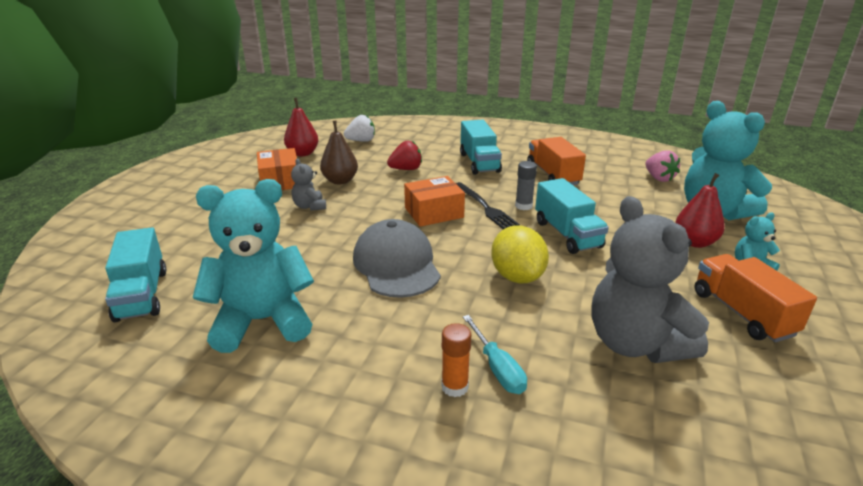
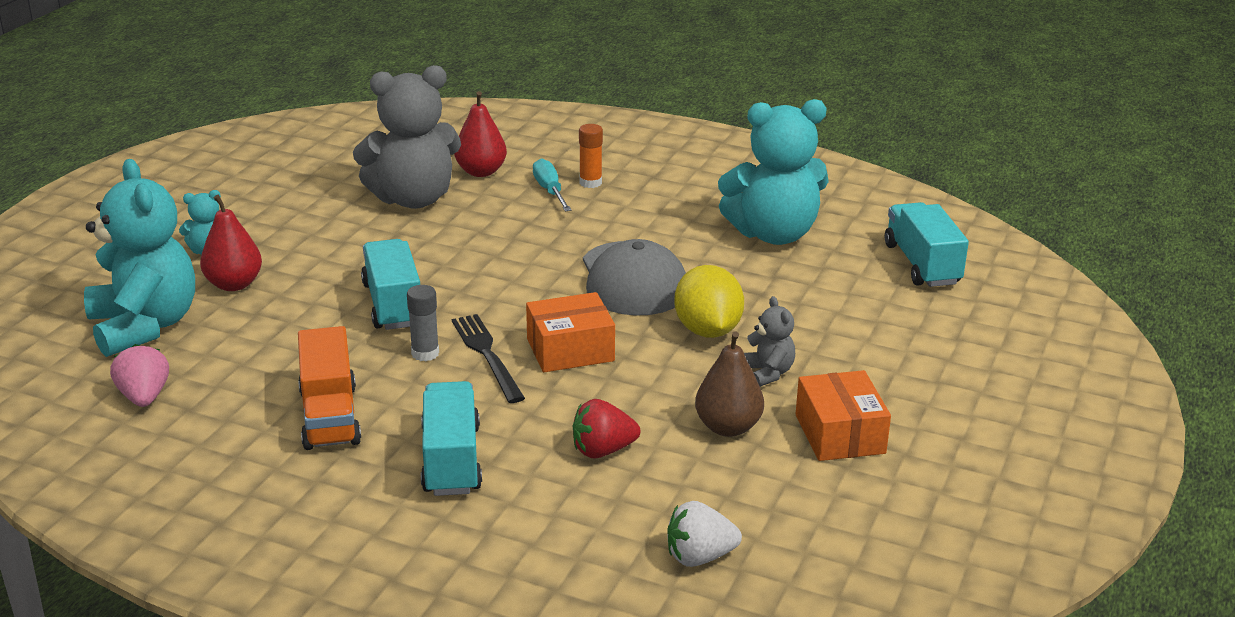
camera: 175 degrees left, 0 degrees up
(303, 153) = (825, 516): red pear -> red pear (481, 172)
(517, 276) = (492, 258): yellow lemon -> yellow lemon (707, 330)
(635, 343) = (413, 199): grey teddy bear -> grey teddy bear turned 90 degrees clockwise
(742, 313) = (282, 214): orange truck -> none

